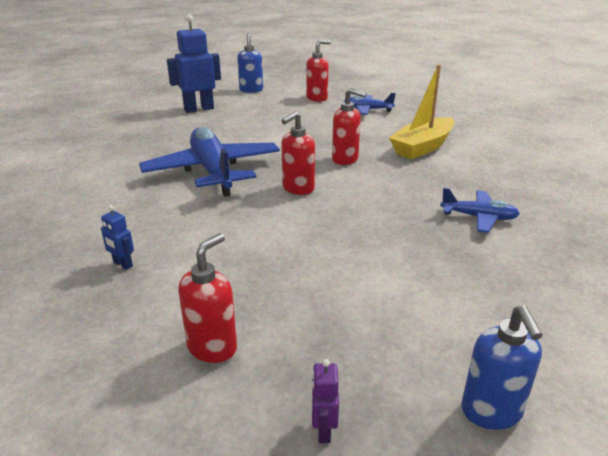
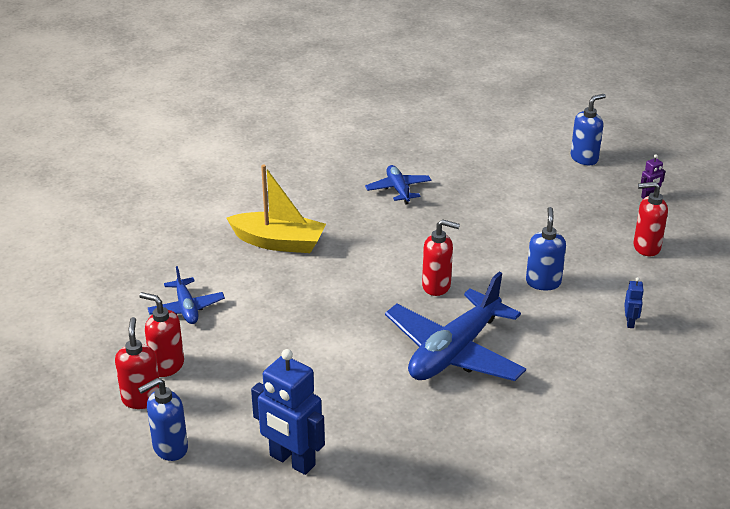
camera: 120 degrees left, 5 degrees up
(241, 240) = (543, 282): none -> blue soap dispenser
(345, 159) = (350, 279): red soap dispenser -> red soap dispenser (141, 399)

